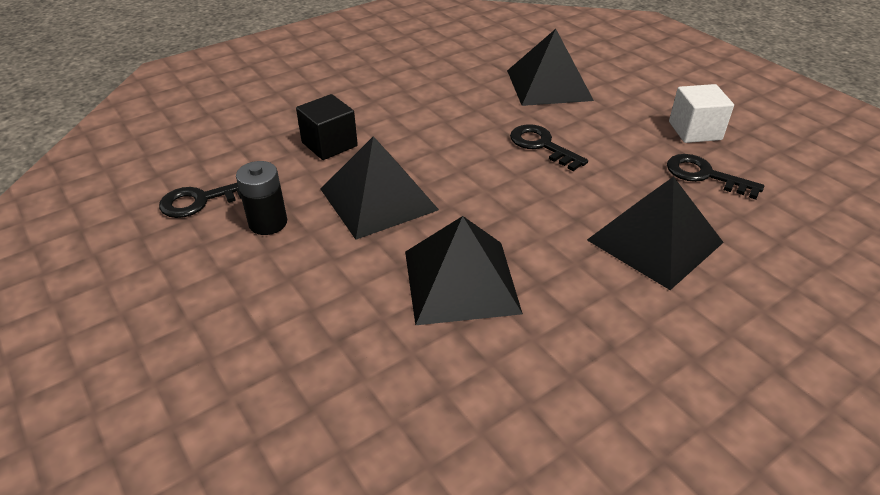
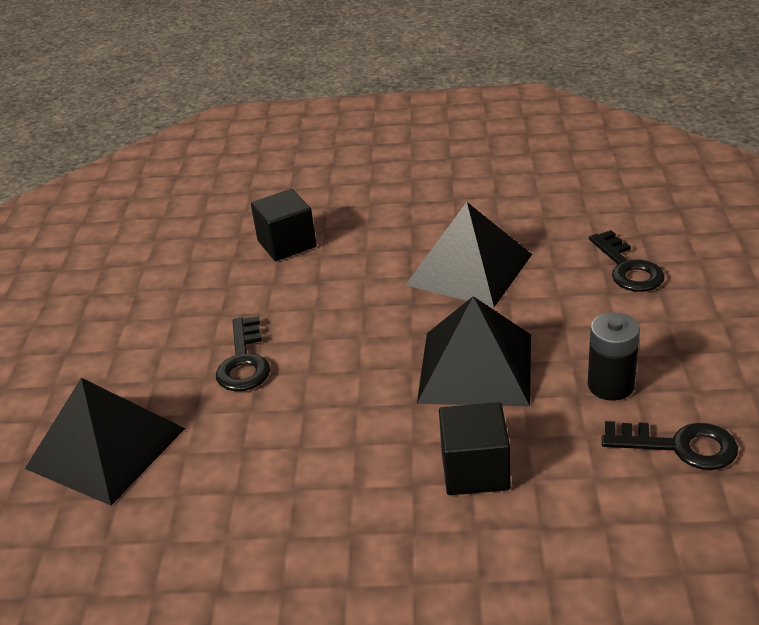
camera: 140 degrees left, 5 degrees down
(654, 241) = (287, 244): black pyramid -> black cube
(695, 131) = (83, 316): white cube -> none
(704, 175) = (160, 274): black key -> black key (628, 268)

